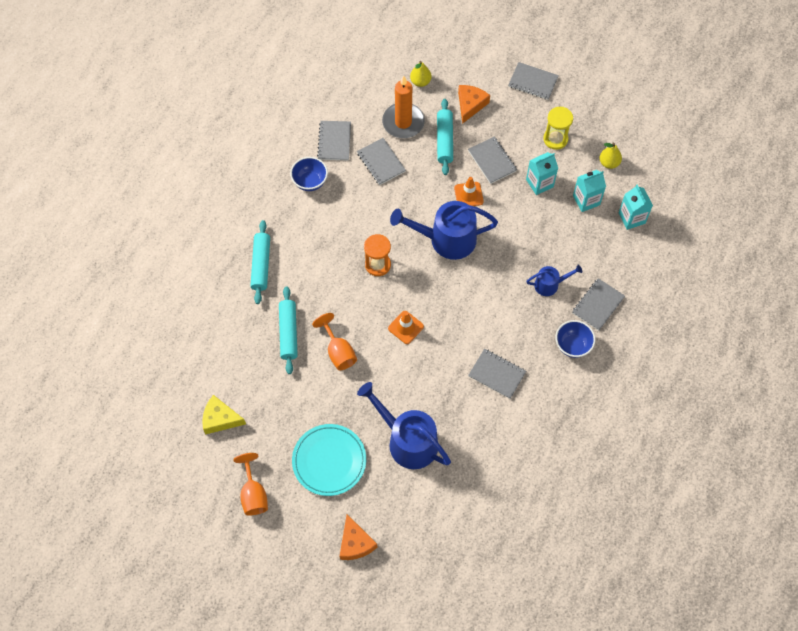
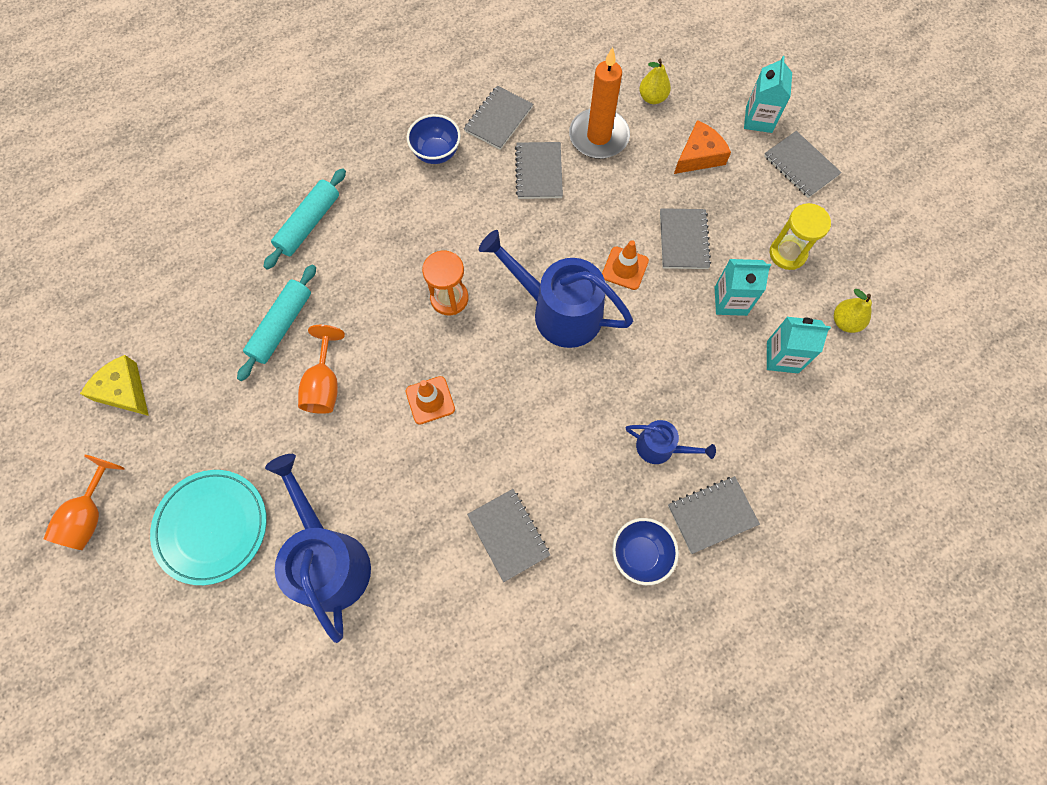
camera: 30 degrees right, 5 degrees up
(355, 543) = (163, 666): orange cheese -> none
(444, 140) = (637, 184): turquoise rolling pin -> none
(631, 218) = (834, 415): turquoise carton -> turquoise carton (758, 119)

